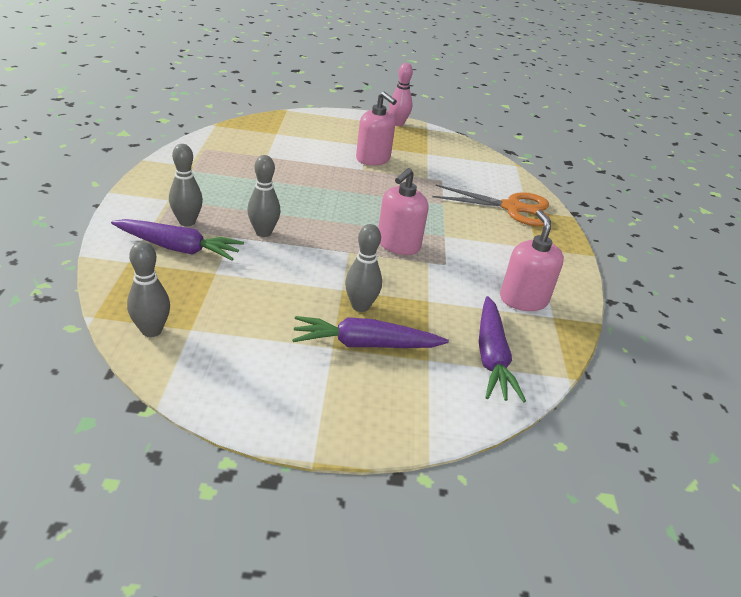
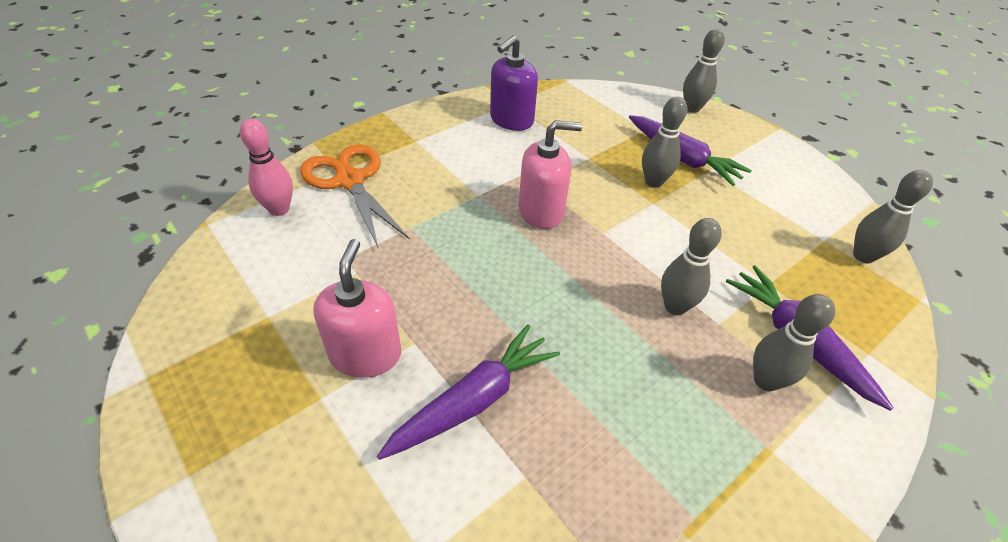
camera: 130 degrees left, 10 degrees up
(398, 123) = (161, 427): pink bowling pin -> pink bowling pin (279, 209)
(425, 424) = (692, 108): none -> grey bowling pin
(491, 357) = (598, 109): purple carrot -> purple carrot (473, 401)
(523, 299) = (511, 120): pink soap dispenser -> purple soap dispenser

